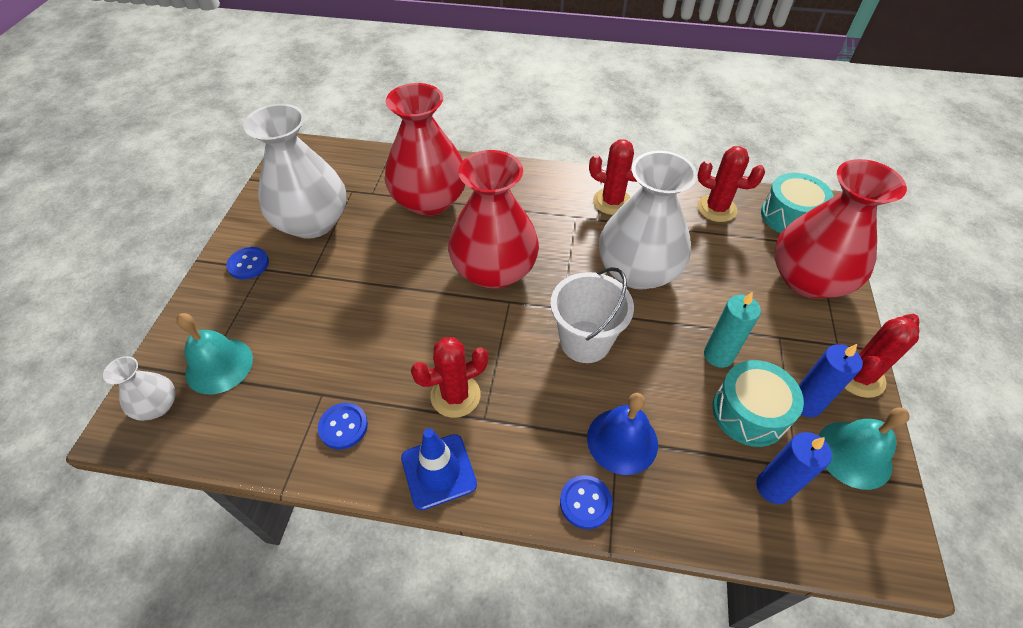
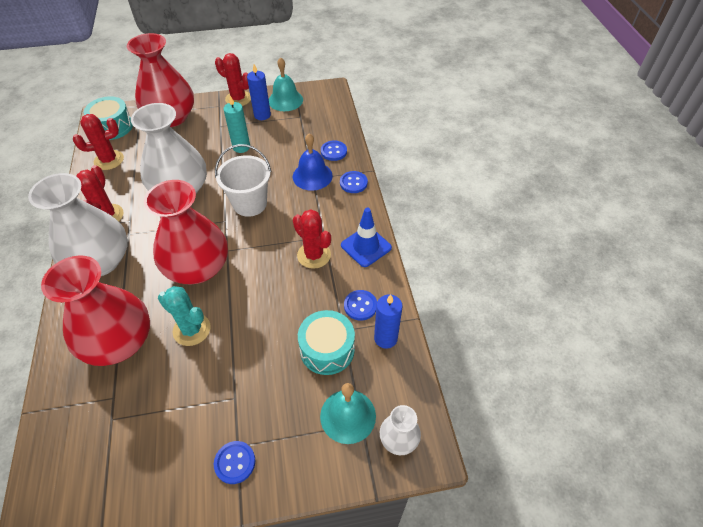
camera: 110 degrees left, 0 degrees up
(312, 222) = (165, 433): white vase -> white vase (100, 261)
(411, 253) = (192, 329): none -> turquoise cactus
(679, 496) = (333, 151): none -> blue button
(716, 208) = (109, 160): red cactus -> red cactus turned 60 degrees clockwise
(749, 412) = (275, 133): turquoise drum -> turquoise drum (327, 349)
(773, 487) = (314, 123): blue candle -> blue candle (385, 338)

